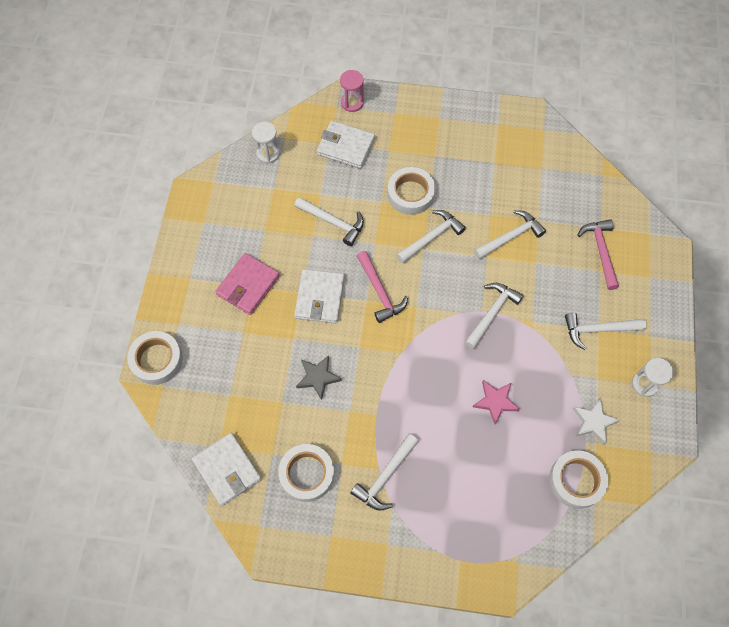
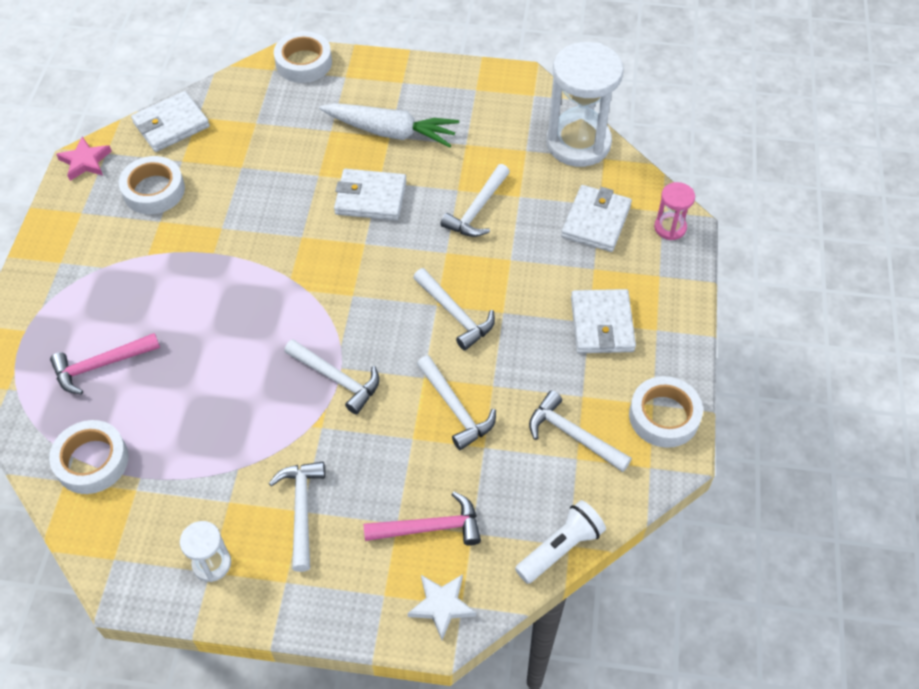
camera: 90 degrees right, 10 degrees down
(248, 285) = (390, 132): pink wallet -> white carrot
(268, 153) = (578, 143): white hourglass -> white hourglass, size x2.14
(318, 377) = (267, 198): grey star -> none
(380, 292) = (375, 257): pink hammer -> pink hammer (101, 365)
(385, 477) = (137, 260): white hammer -> white hammer (572, 435)
(410, 194) = (523, 292): white tape -> white tape (664, 416)
(436, 148) = (602, 324): none -> white wallet
(495, 402) = (212, 376): pink star -> pink star (85, 161)
(593, 422) = (166, 490): white star -> white star (441, 605)
(605, 179) = (560, 548): none -> white flashlight

